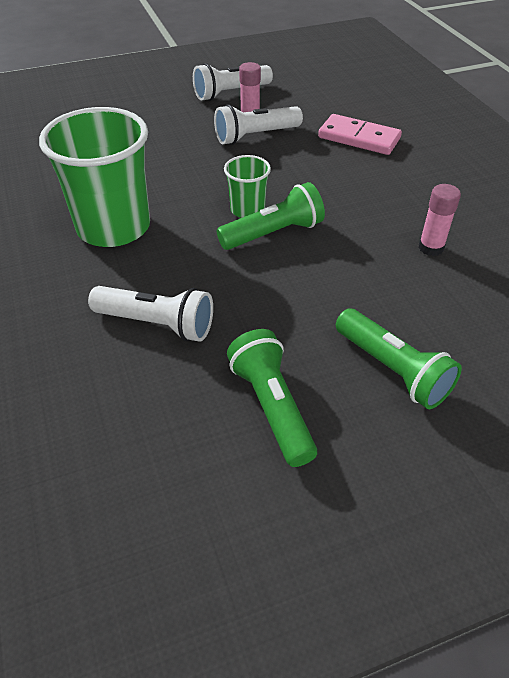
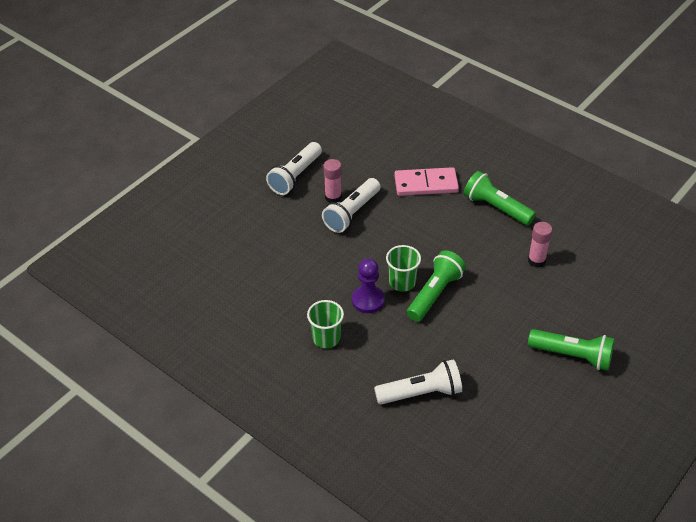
camera: 30 degrees left, 0 degrees up
(113, 227) = (326, 338): green cup -> green cup, size x0.49
(193, 211) = (368, 300): none -> purple pawn
(271, 407) = (527, 410): green flashlight -> green flashlight (496, 208)

